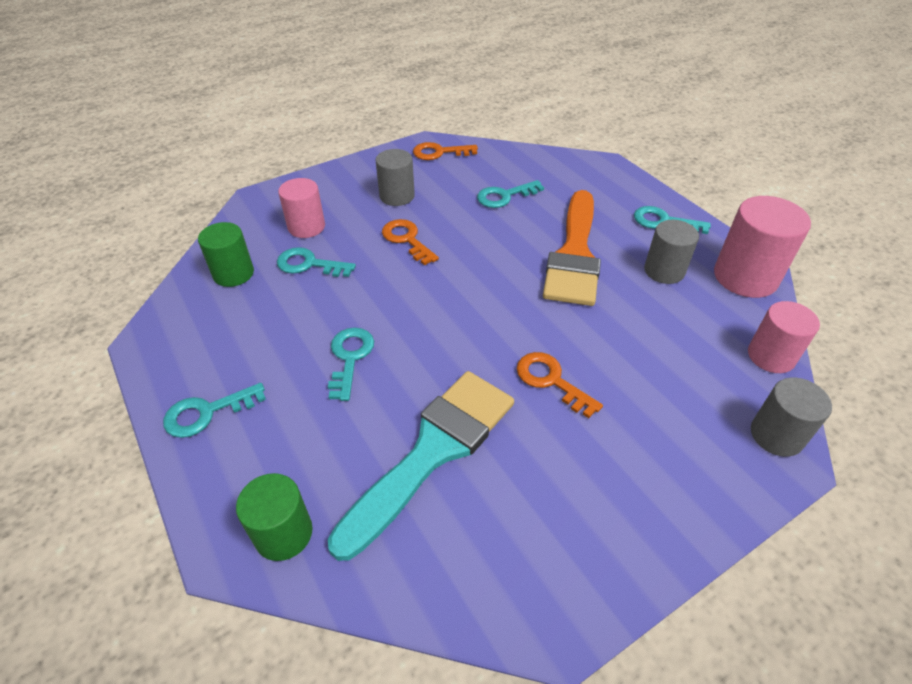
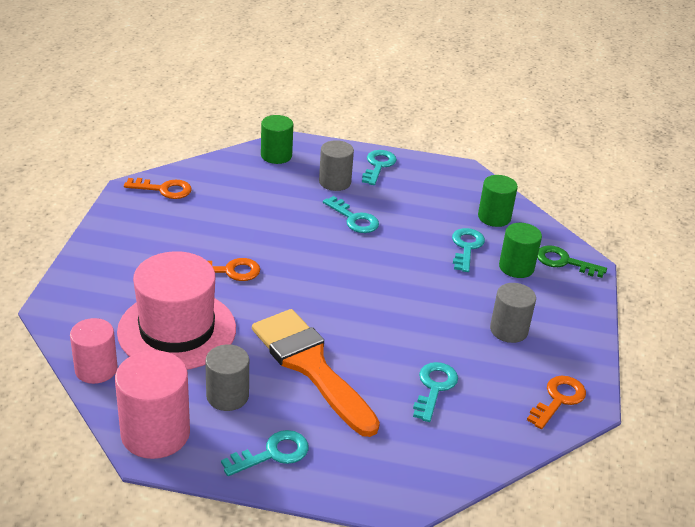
camera: 130 degrees right, 10 degrees down
(266, 209) = (564, 261): none -> green key
(306, 227) = (516, 267): pink cylinder -> green cylinder
(309, 264) = (466, 247): turquoise key -> turquoise key turned 45 degrees counterclockwise
(407, 239) = (441, 300): orange key -> orange key (164, 189)
(433, 451) = (252, 209): turquoise brush -> none
(663, 349) = (177, 330): none -> pink hat
(776, 435) = (67, 317): grey cylinder -> grey cylinder (335, 182)

